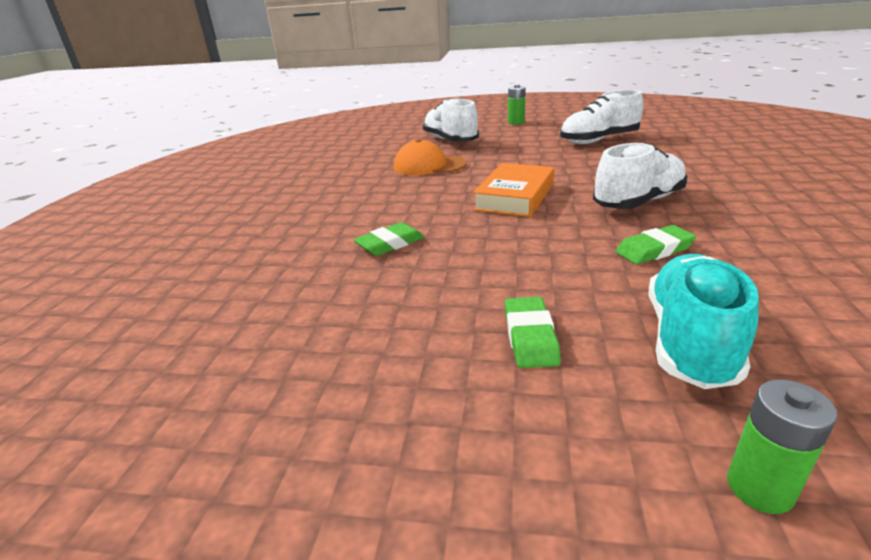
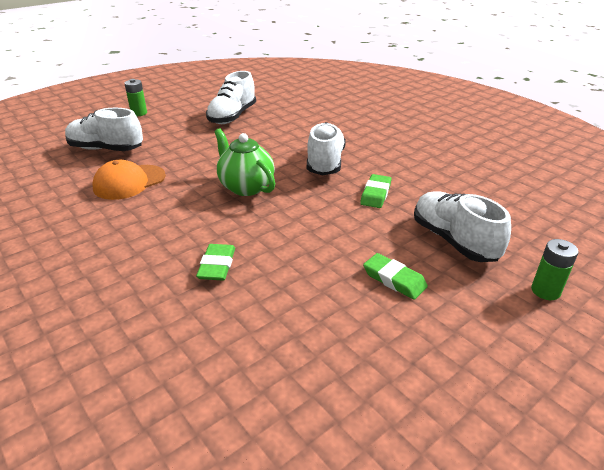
camera: 50 degrees left, 5 degrees up
(515, 197) = (246, 187): orange book -> green teapot
(689, 340) = (453, 240): turquoise shoe -> white shoe

